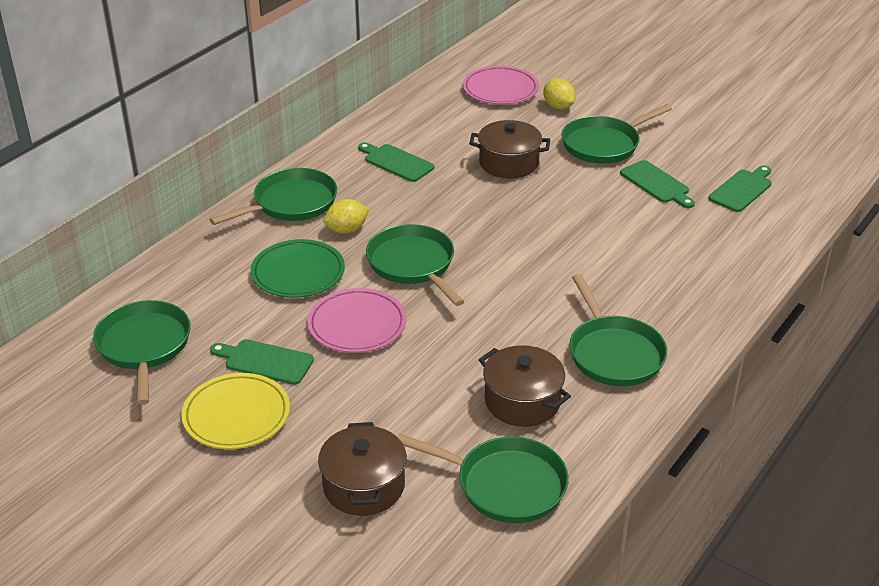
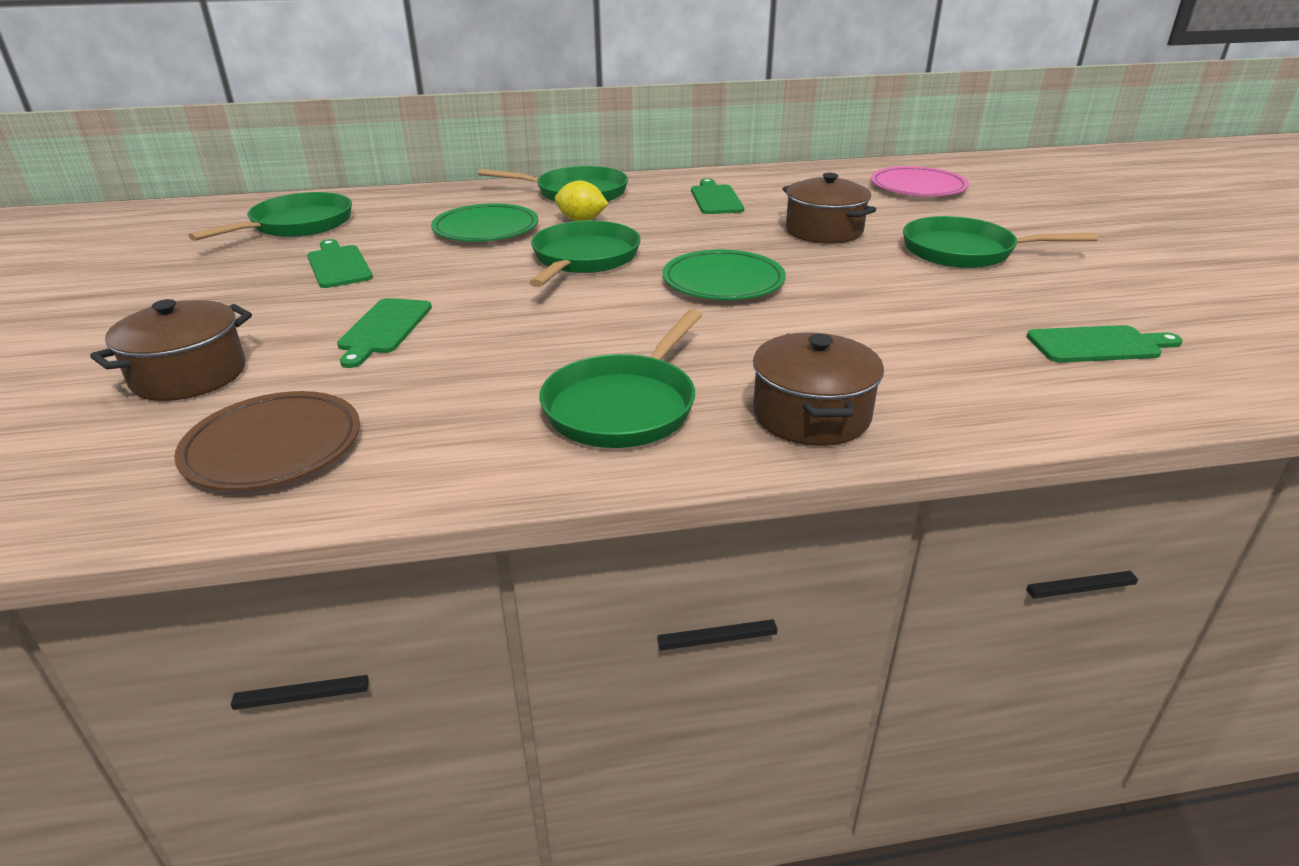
camera: 45 degrees right, 5 degrees down
(236, 415) = (243, 285): yellow plate -> none
(357, 325) = (450, 275): pink plate -> none
(505, 485) = (273, 447): green pan -> brown plate
(522, 239) = (723, 282): none -> green plate
(522, 401) = (447, 393): brown pot -> brown pot (811, 415)
(558, 106) = (961, 213): yellow lemon -> none
(656, 184) = (974, 299): green cutting board -> green cutting board (383, 329)

